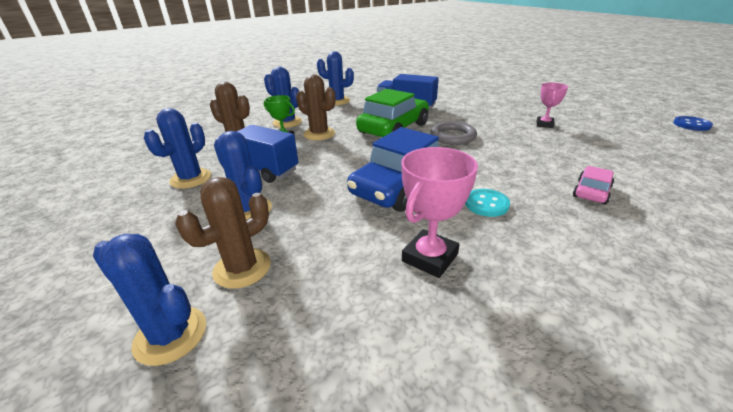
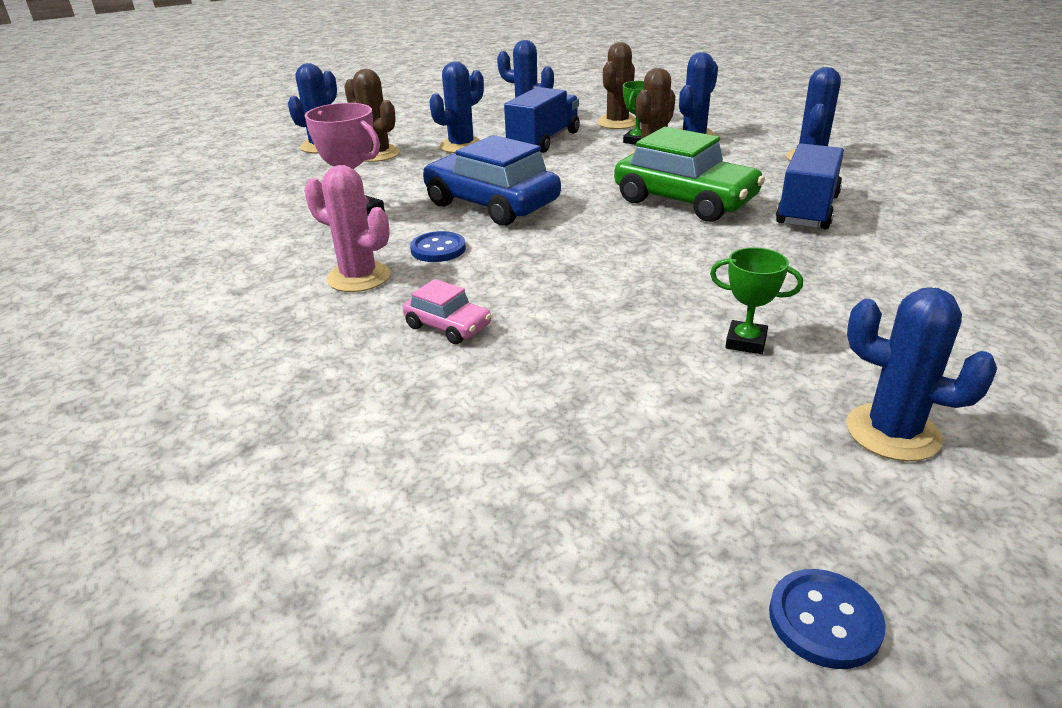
camera: 90 degrees right, 0 degrees up
(452, 136) = (657, 243): grey ring -> none
(486, 204) = (438, 249): turquoise button -> blue button
(544, 124) = (746, 342): pink trophy -> green trophy
(552, 237) = (358, 277): none -> pink cactus
(586, 110) = (892, 432): none -> blue cactus

